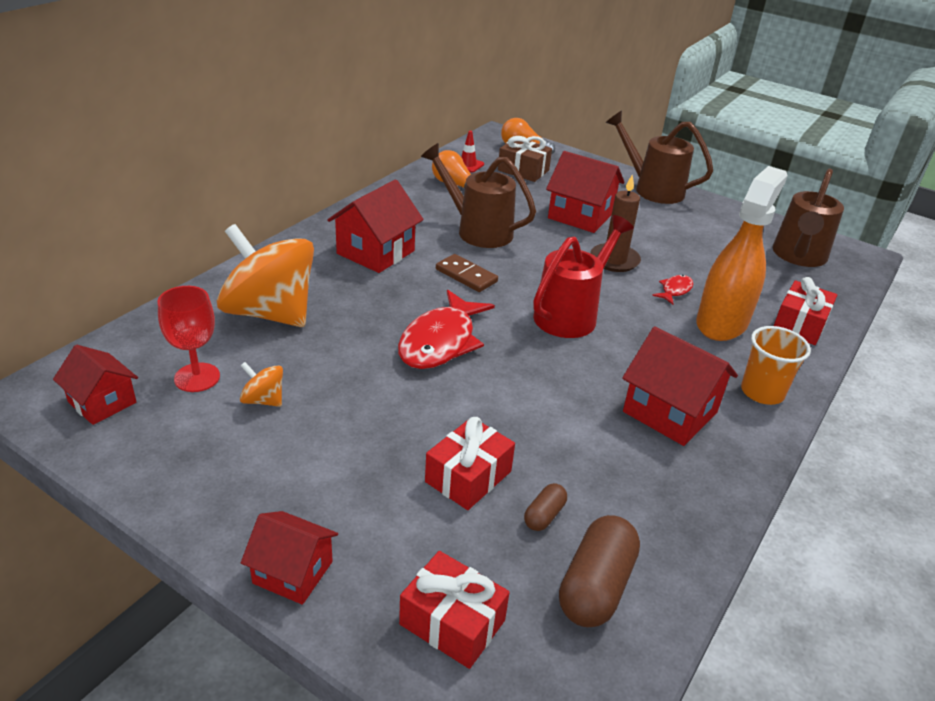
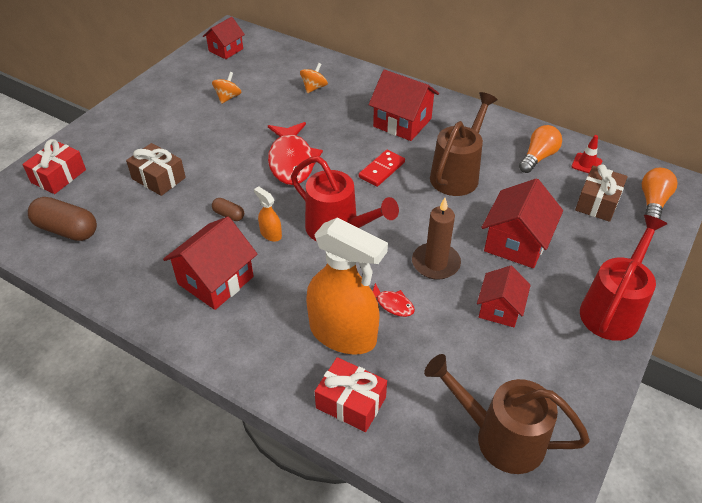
camera: 90 degrees right, 10 degrees up
(197, 377) = (247, 73): red goblet -> none
(270, 313) = (314, 88): orange spinning top -> orange spinning top, size x0.42
(292, 572) = (101, 124): red house -> red house (500, 309)
(441, 341) = (292, 161): red fish -> red fish turned 120 degrees counterclockwise
(466, 275) = (382, 170): brown domino -> red domino
(468, 476) = (158, 178): red gift -> brown gift
(544, 515) = (123, 210): brown capsule -> brown capsule (229, 215)
(583, 365) = (270, 234): none -> orange spray bottle
(652, 189) = (613, 309): brown watering can -> red watering can
(762, 392) = (241, 346): orange cup -> none

